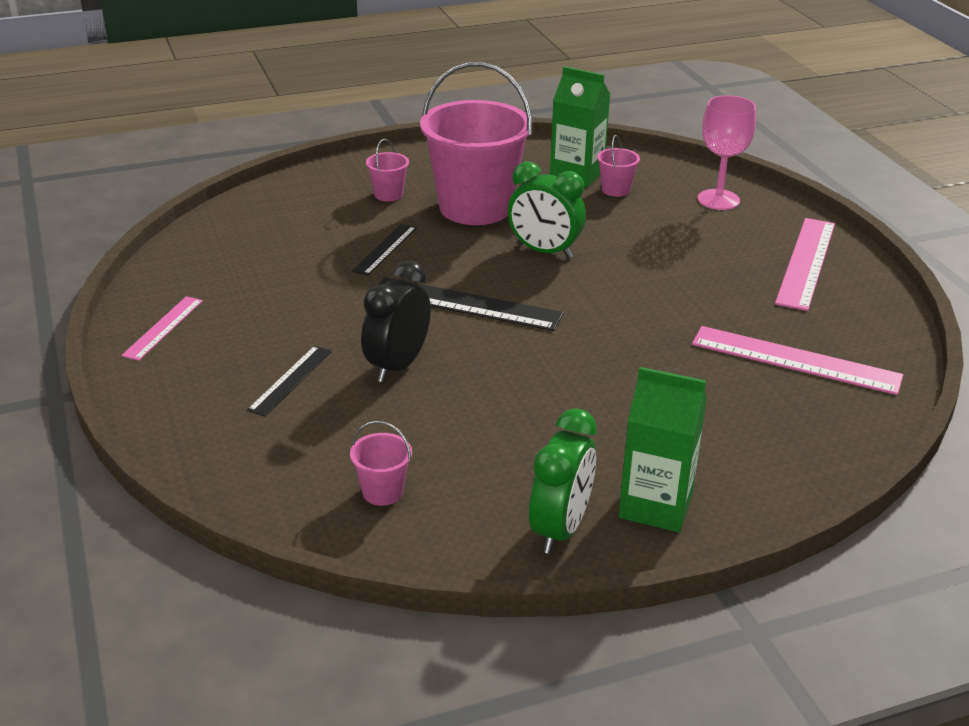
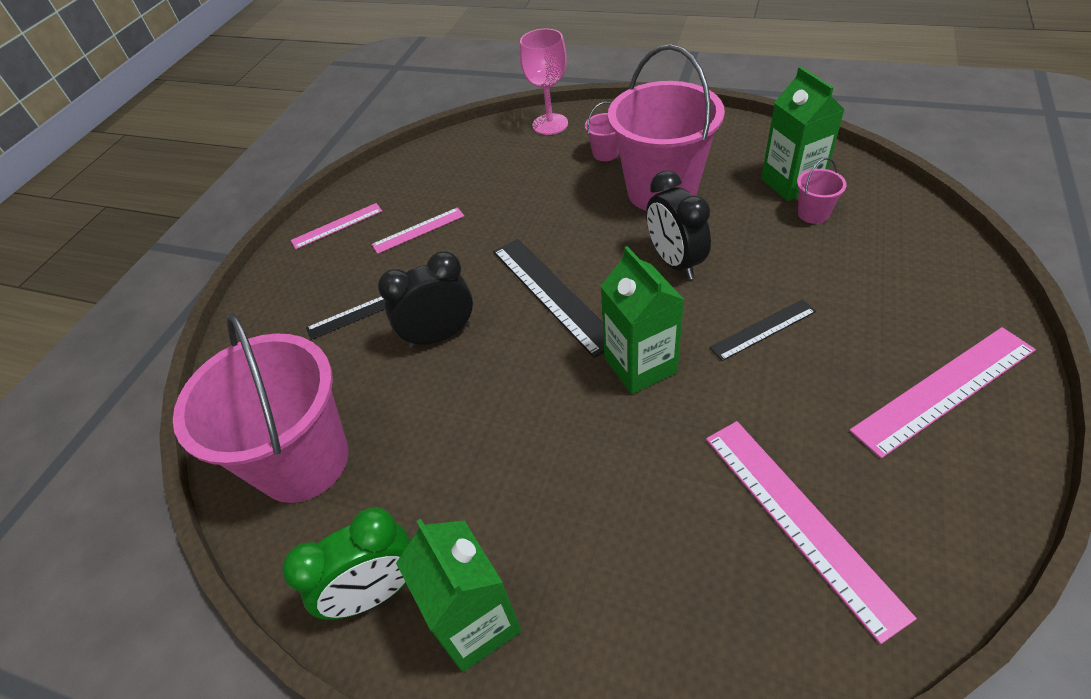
camera: 45 degrees right, 15 degrees up
(268, 303) = (418, 230): none -> pink ruler
(382, 492) = (303, 461): pink bucket -> pink bucket, size x2.48
(385, 249) = (548, 209): black ruler -> black ruler (762, 329)
(544, 251) = (674, 262): green clock -> black clock
(595, 322) = (640, 365): none -> green carton
(718, 200) = (916, 264): pink goblet -> pink goblet (550, 124)

